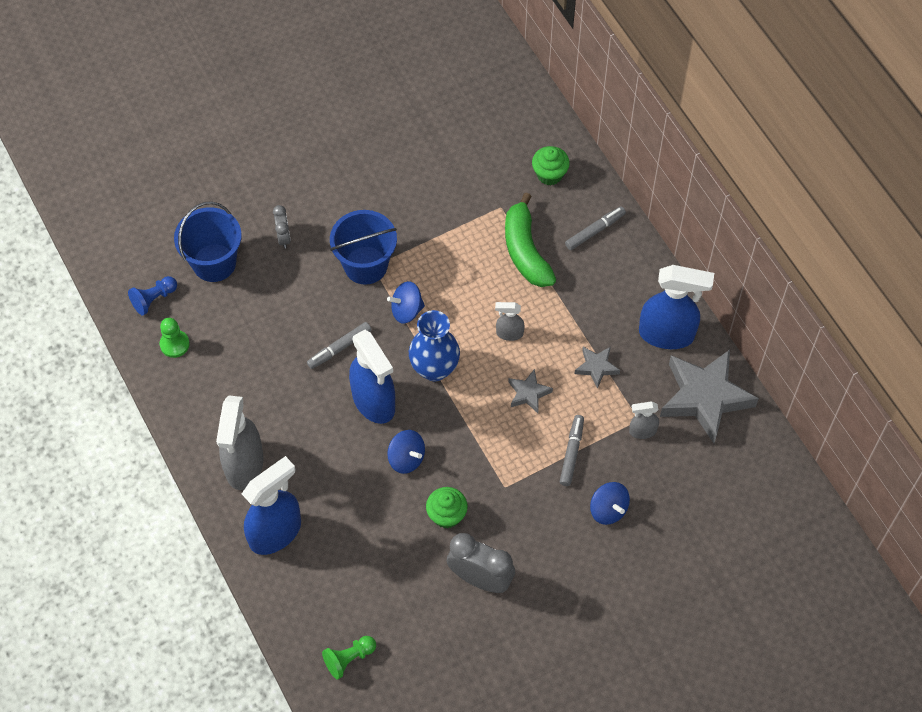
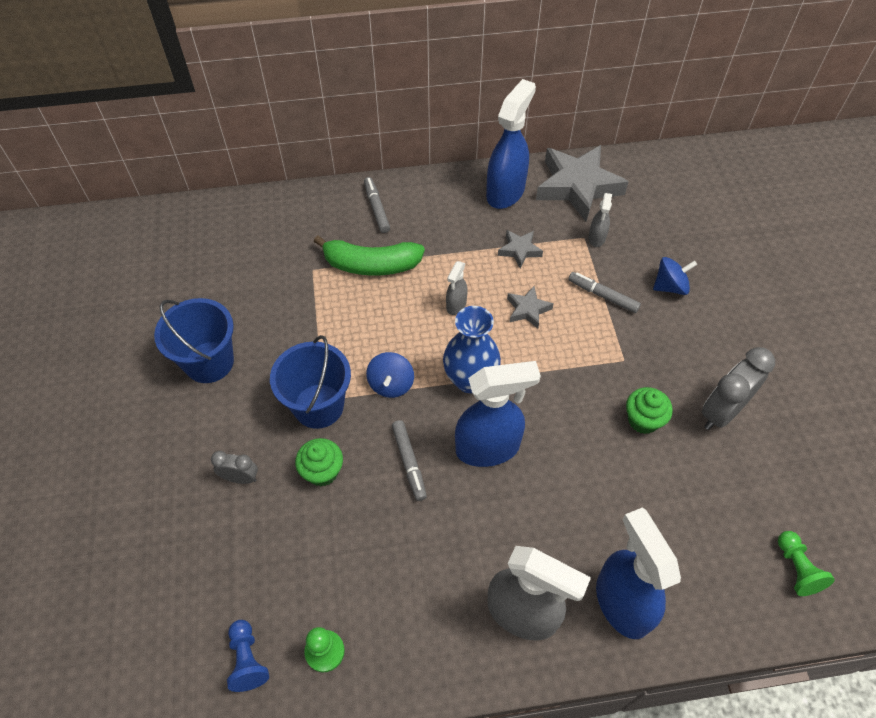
camera: 70 degrees left, 5 degrees down
(214, 263) = (233, 567): blue bucket -> blue bucket (209, 362)
(406, 458) = (566, 437): blue spinning top -> none
(549, 174) = (298, 222): green cupcake -> green cupcake (322, 471)

